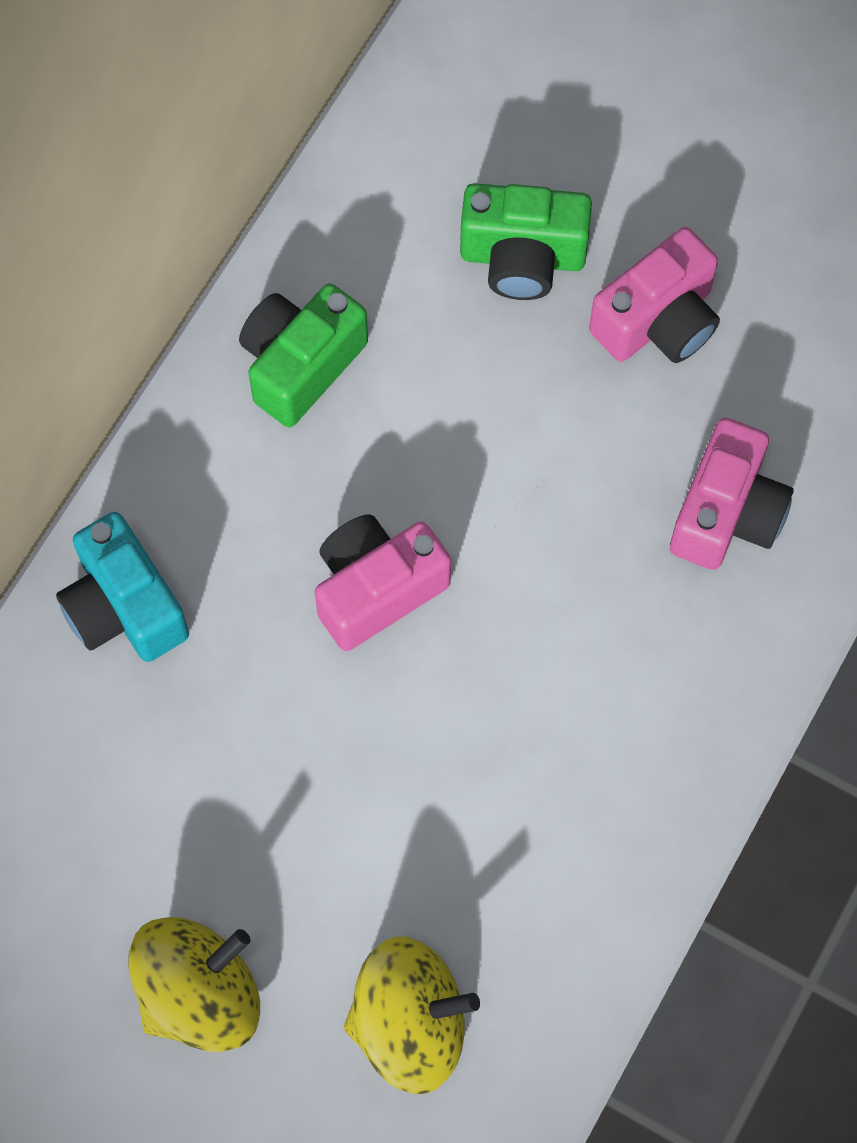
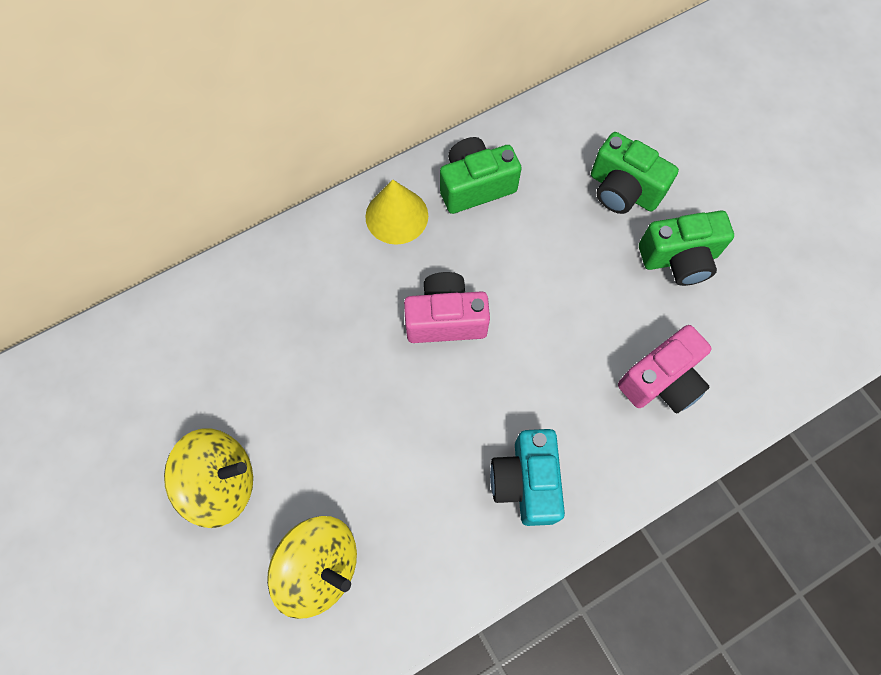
camera: 30 degrees right, 0 degrees up
(124, 607) = (312, 259): turquoise camera -> turquoise camera (526, 482)
(210, 474) = (396, 216): none -> yellow cone
(658, 321) = (679, 258): pink camera -> green camera

